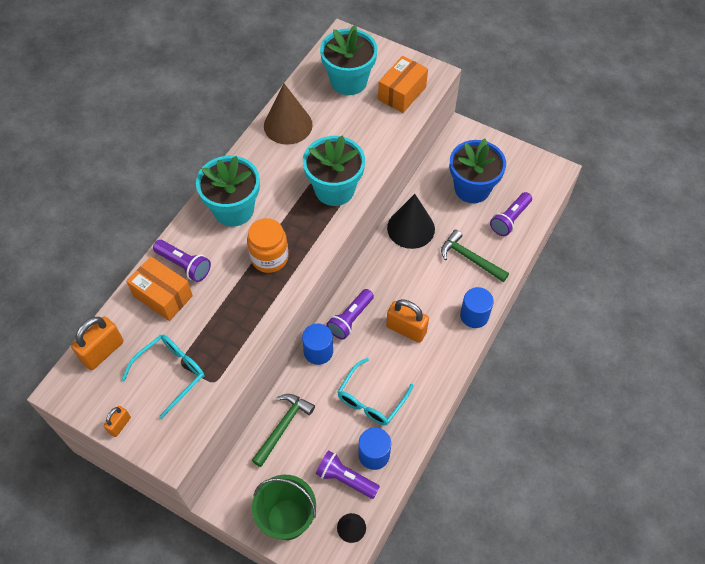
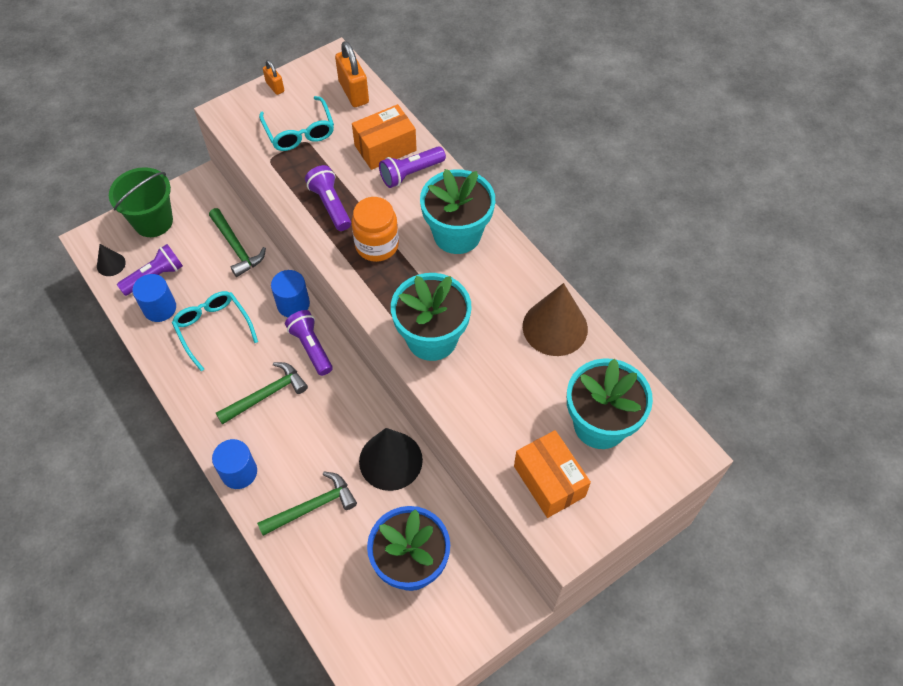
camera: 115 degrees right, 0 degrees up
(406, 329) = (266, 394): orange padlock -> green hammer
(510, 219) = (340, 587): purple flashlight -> purple flashlight (330, 205)

